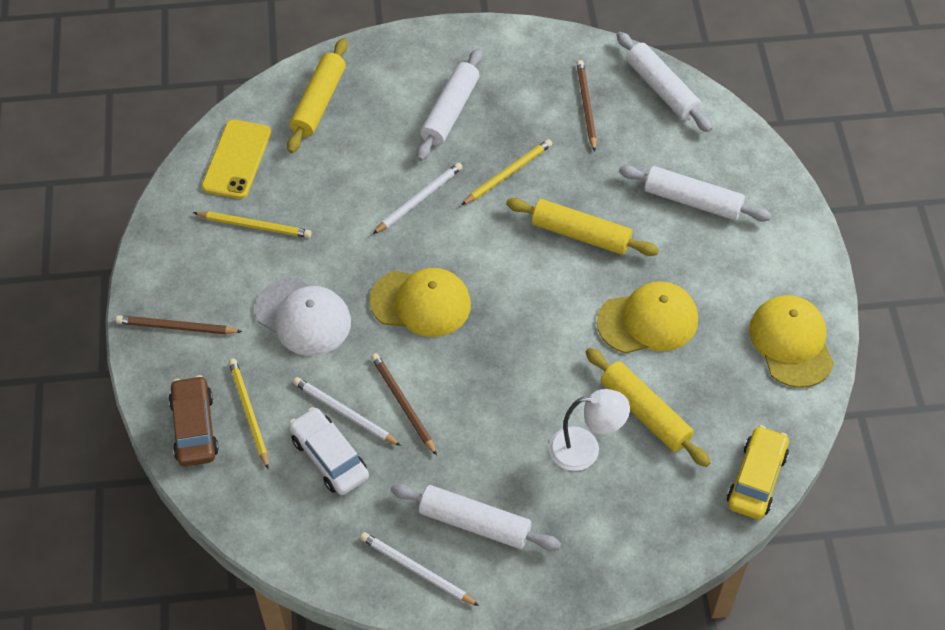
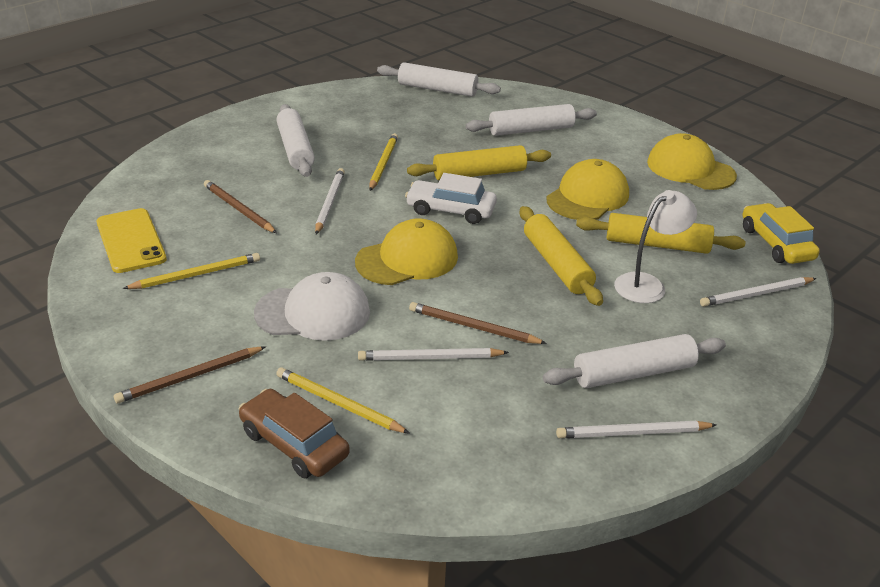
camera: 40 degrees left, 20 degrees down
(318, 102) = (173, 182): yellow rolling pin -> yellow rolling pin (556, 264)
(329, 457) = (455, 395): white car -> white car (450, 210)
(586, 106) = (396, 113): brown pencil -> brown pencil (239, 209)
(666, 518) = (756, 294): none -> white pencil

